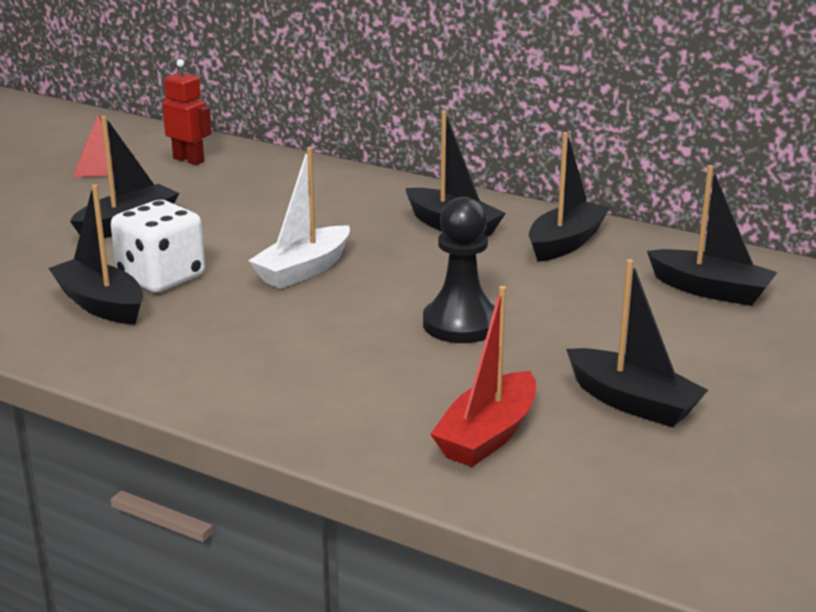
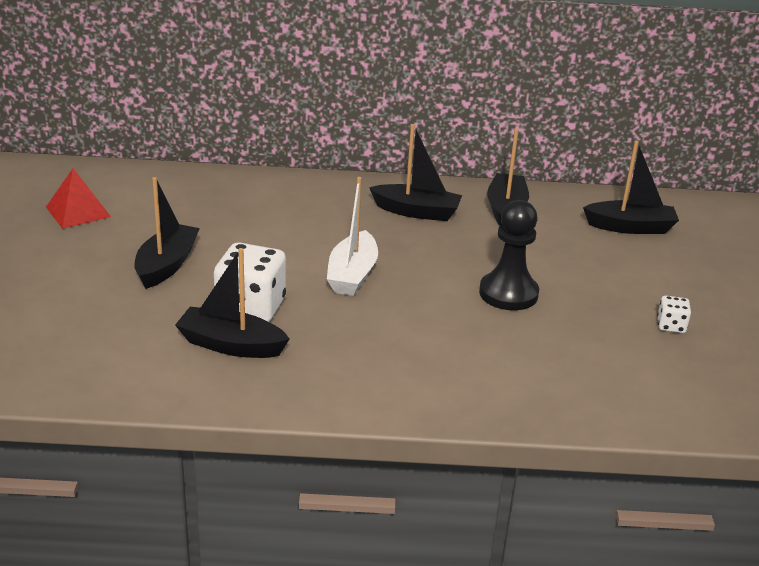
camera: 30 degrees left, 5 degrees up
(189, 160) = (147, 191): red robot -> none
(487, 435) = (615, 376): red boat -> none
(632, 402) = (671, 326): black boat -> white dice

